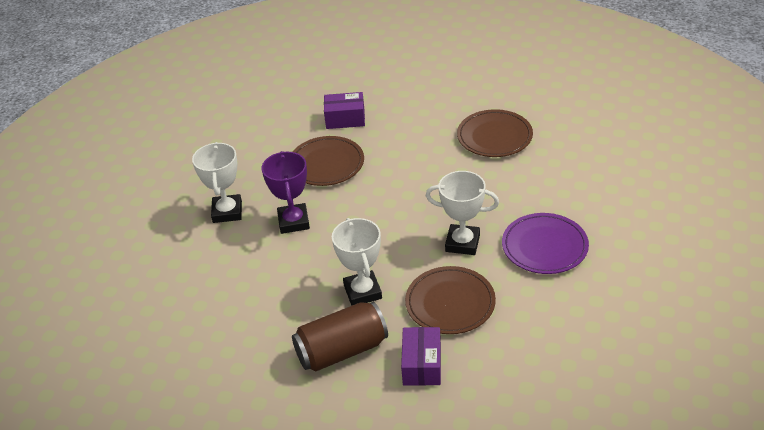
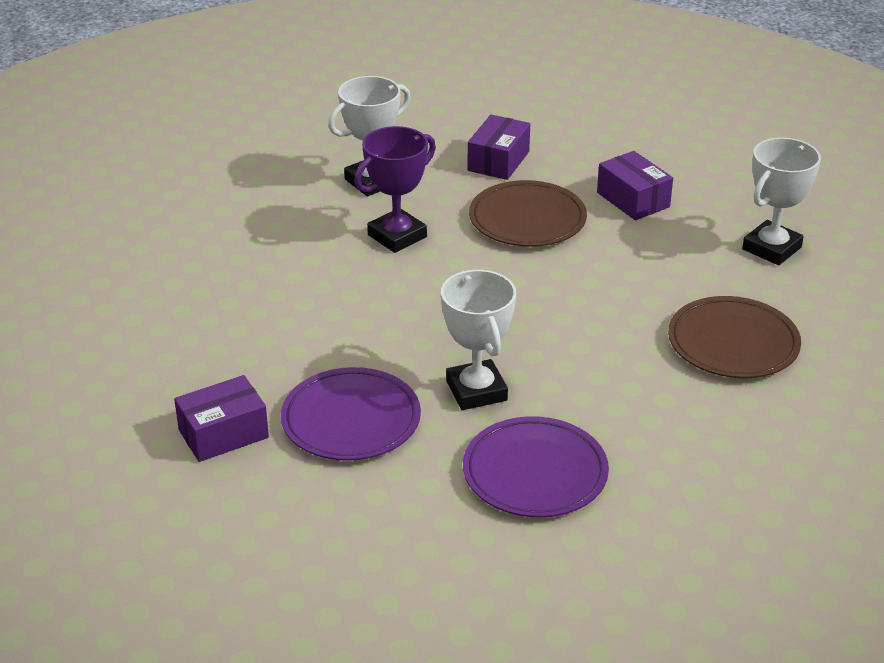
camera: 55 degrees right, 5 degrees down
(259, 153) = (498, 161): none -> purple box
(342, 350) = (204, 358): brown can -> none
(362, 292) = (316, 337): white trophy -> white trophy (772, 248)
(450, 303) = (351, 420): brown plate -> purple plate

